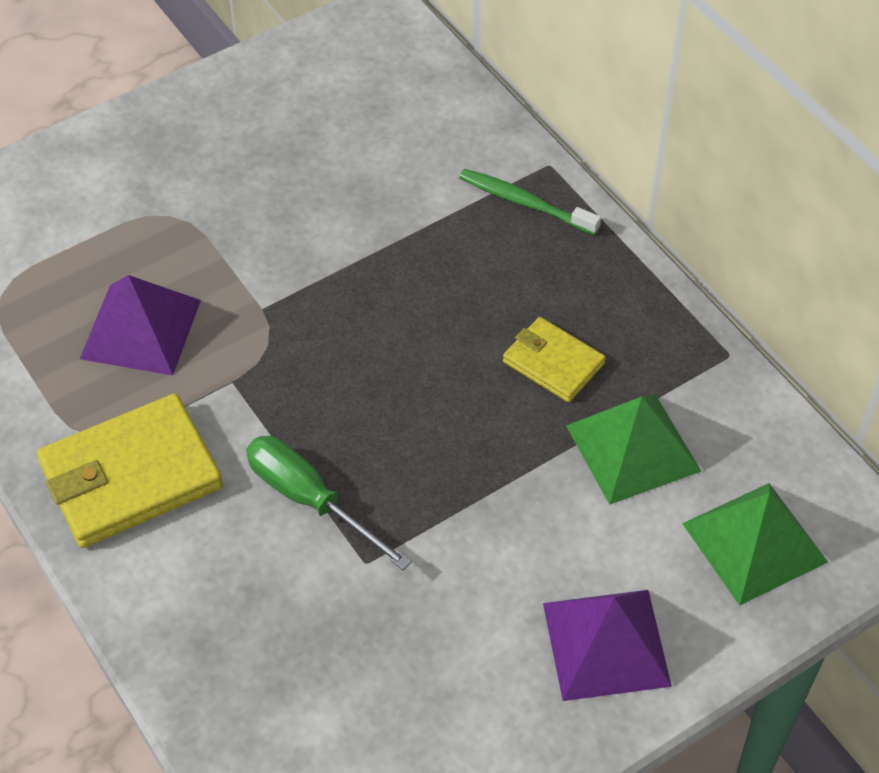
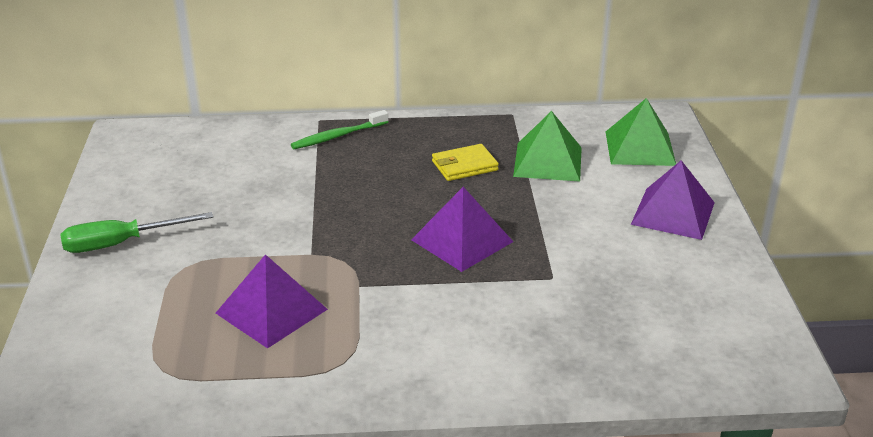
camera: 60 degrees left, 20 degrees down
(131, 475) = (397, 355): yellow wallet -> none
(310, 500) = (486, 283): green screwdriver -> green screwdriver (121, 243)
(382, 436) = (462, 240): none -> purple pyramid

